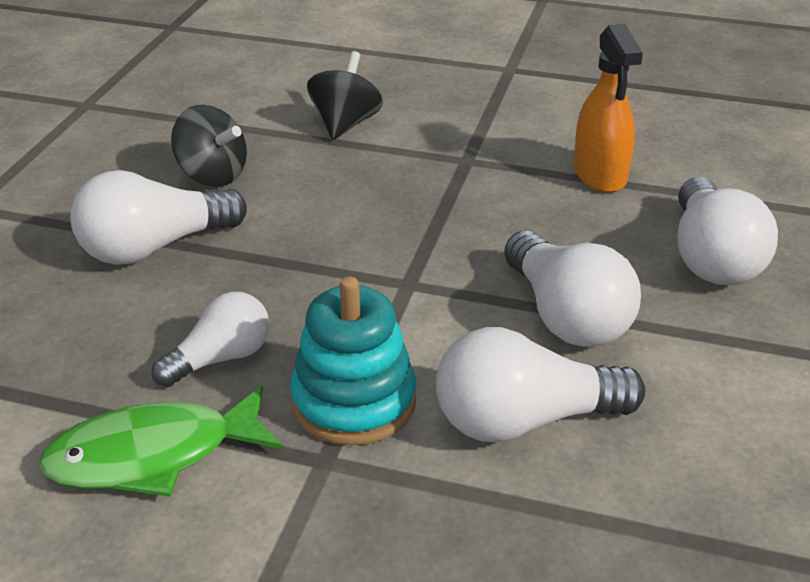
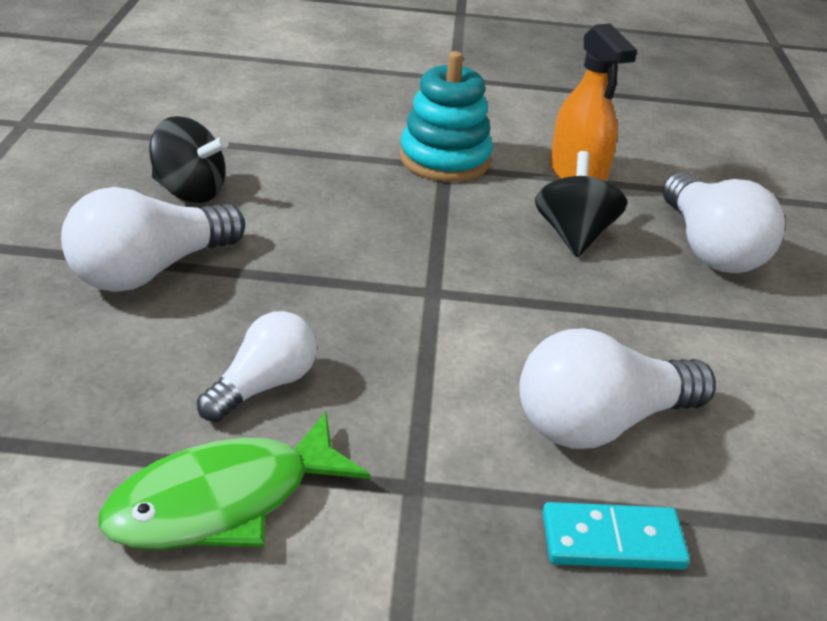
camera: 15 degrees left, 0 degrees up
(345, 124) = (312, 135): black spinning top -> black spinning top (574, 235)
(354, 402) = (422, 420): turquoise stacking toy -> turquoise stacking toy (444, 159)
(491, 529) = (612, 540): none -> turquoise domino
(566, 316) = (599, 313): white light bulb -> none

